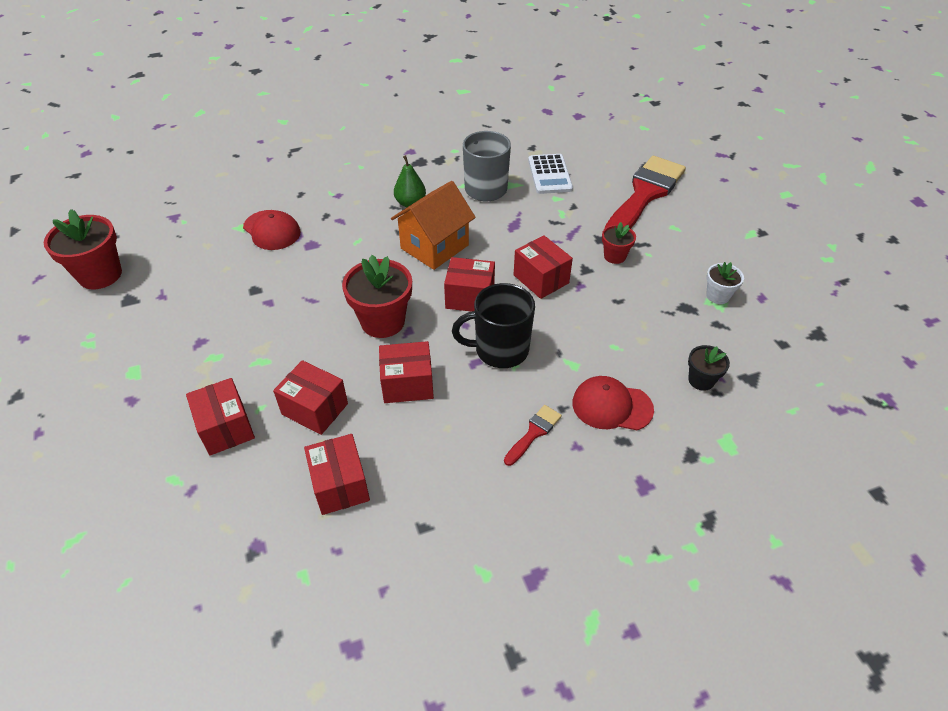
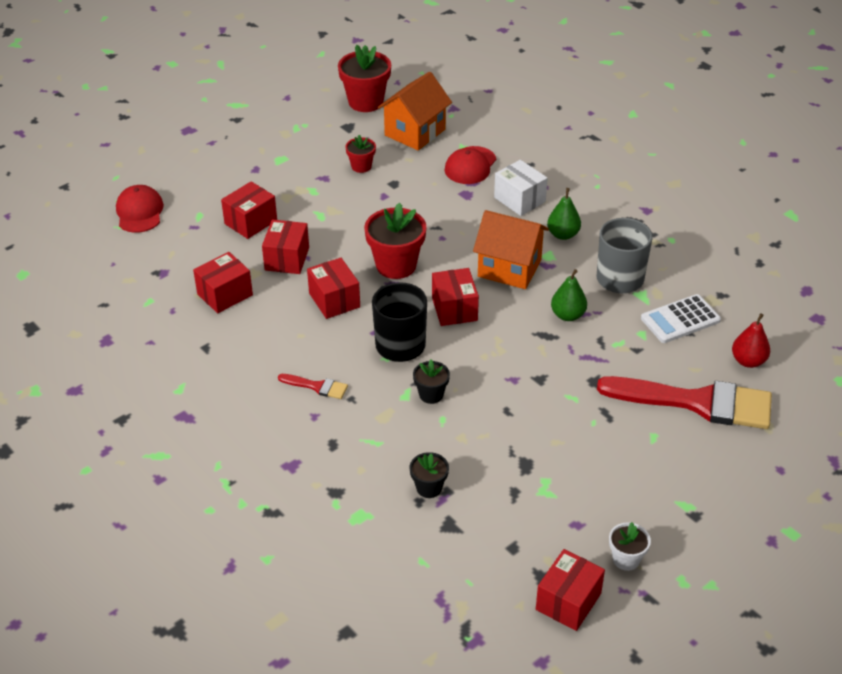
camera: 70 degrees right, 5 degrees down
(187, 253) = (415, 132): none -> orange house
(345, 214) = (519, 200): none -> white box
(515, 230) = (568, 315): none -> green pear
(541, 279) = (506, 350): red box -> red box (568, 601)
(579, 345) = (431, 394): none -> black flower pot
(609, 158) = (748, 361): none -> red pear
(612, 406) = (368, 430): red cap -> red cap (139, 212)
(614, 256) = (573, 396): red flower pot -> red flower pot (361, 166)
(718, 296) = (558, 487): white flower pot -> white flower pot (626, 559)

